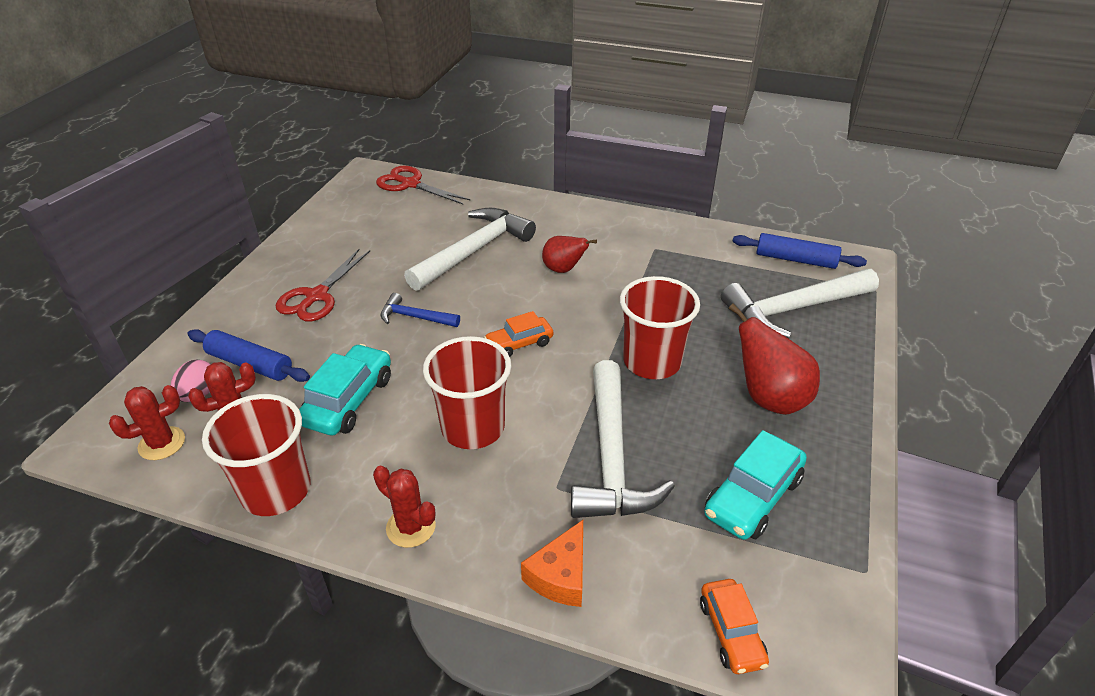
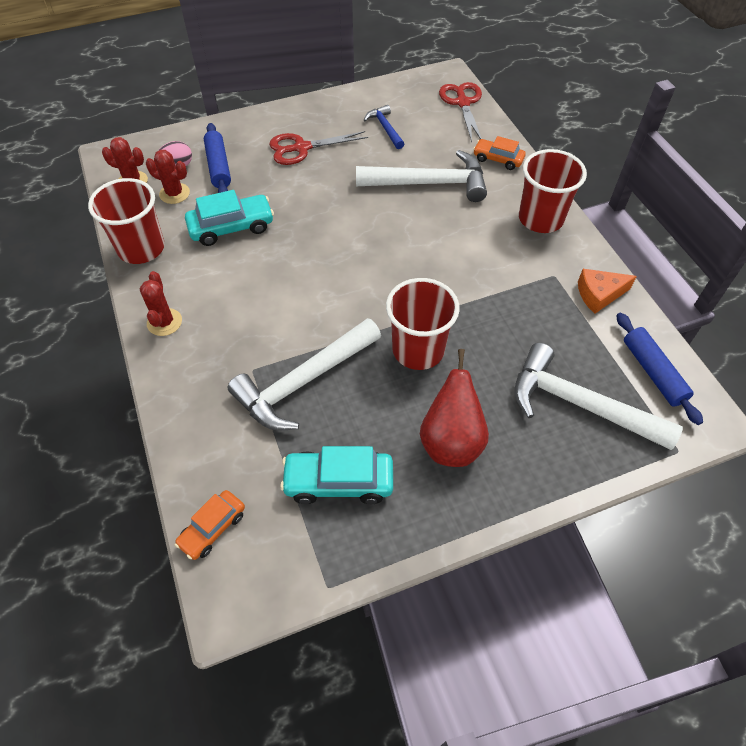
camera: 50 degrees right, 15 degrees up
(415, 317) = (331, 203): blue hammer -> blue hammer (385, 128)
(473, 428) = (263, 297): red cup -> red cup (540, 219)
(519, 344) = (361, 269): orange car -> orange car (498, 159)
(560, 575) = (187, 414): orange cheese -> orange cheese (599, 295)
(563, 270) = (464, 241): red pear -> none

